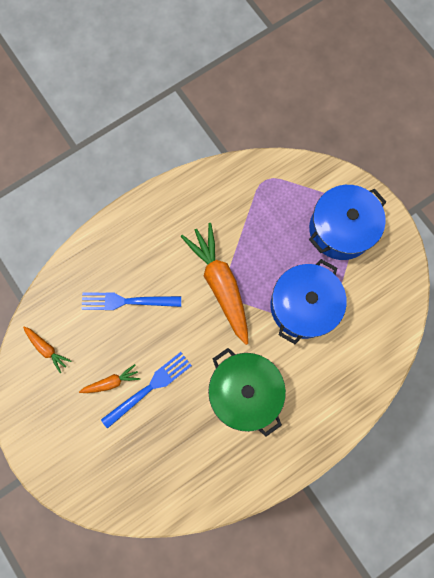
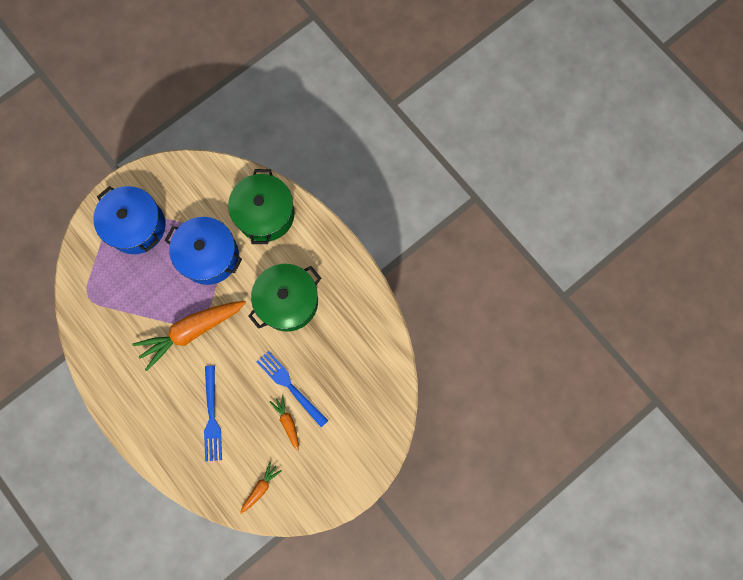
camera: 95 degrees left, 0 degrees up
(349, 371) = (265, 214): none -> green pot

